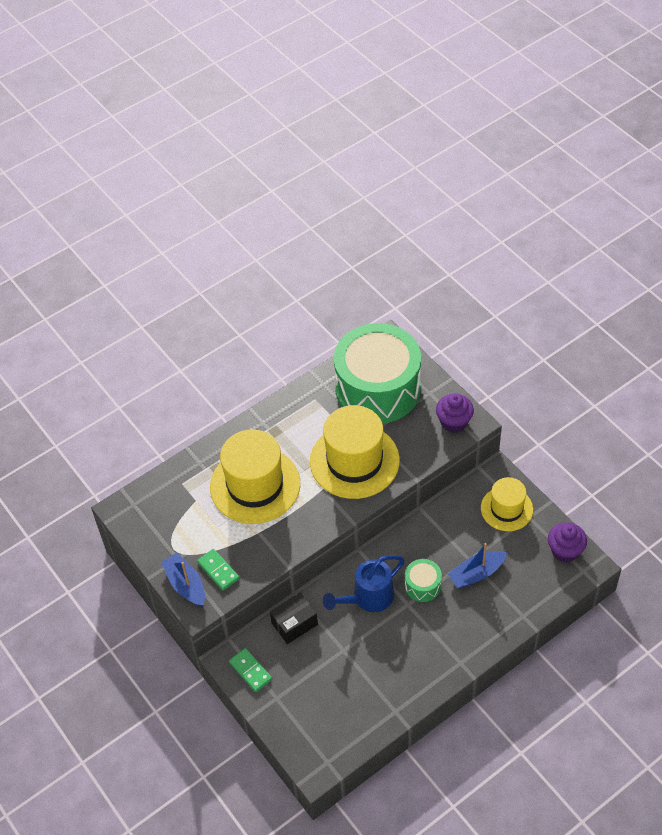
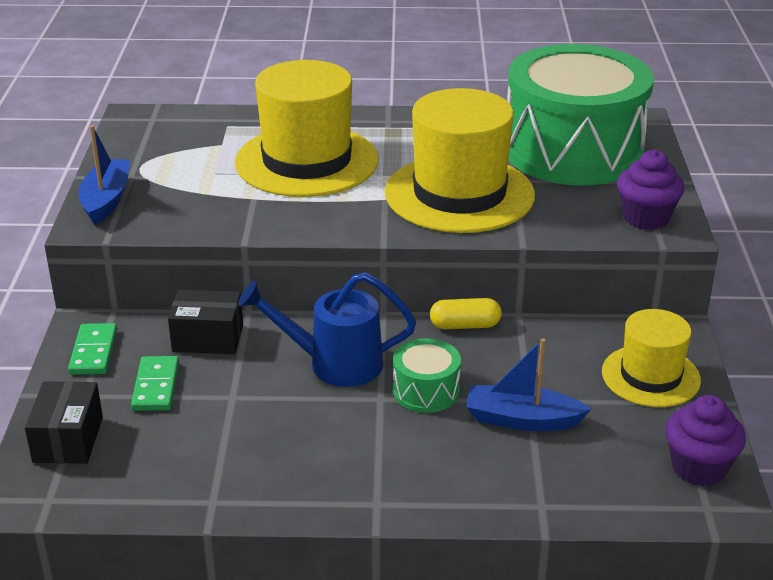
camera: 35 degrees right, 20 degrees down
(218, 570) = (159, 206): green domino -> green domino (156, 386)
(298, 727) = (68, 439): none -> black box
(402, 532) = (465, 325): none -> yellow capsule

